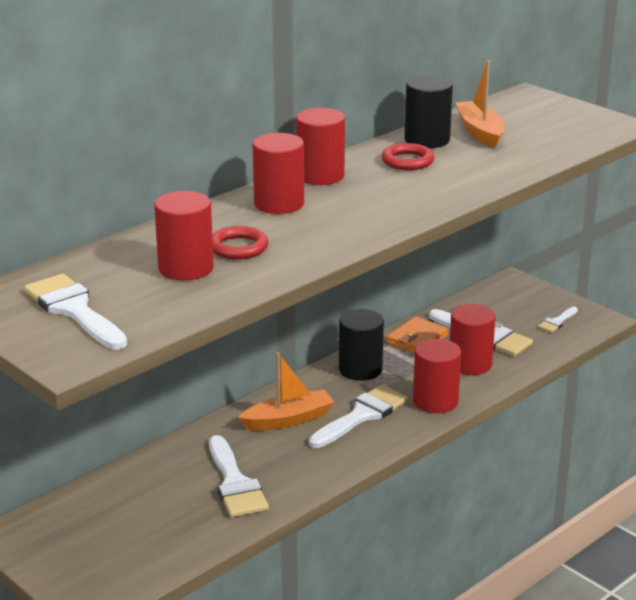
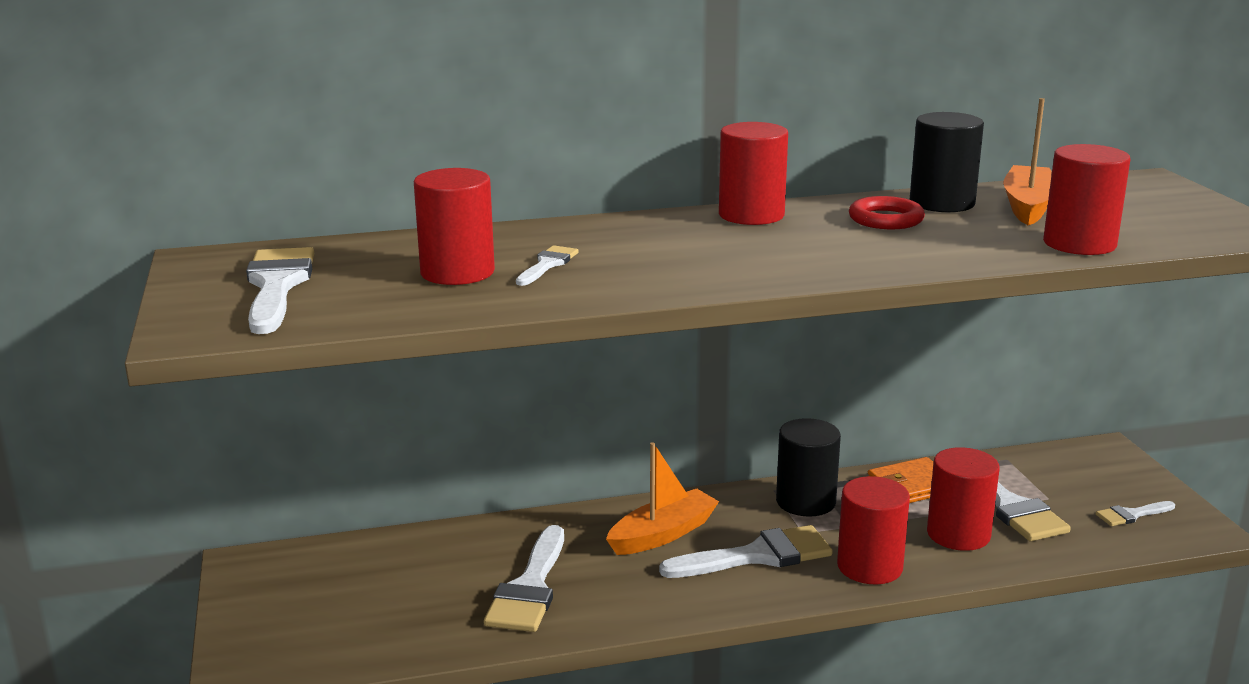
camera: 30 degrees right, 5 degrees down
(238, 247) = (547, 265): red ring -> white brush
(279, 204) = (660, 232): red cylinder -> red cylinder (1079, 244)
(288, 420) = (663, 534): orange boat -> orange boat turned 45 degrees counterclockwise

